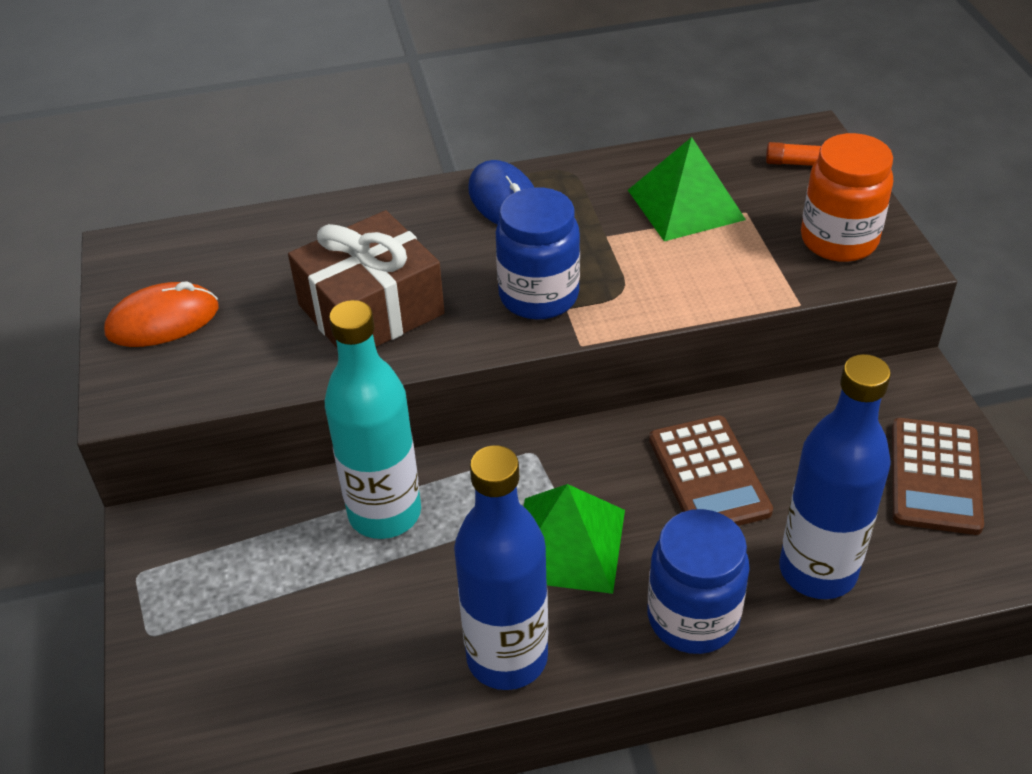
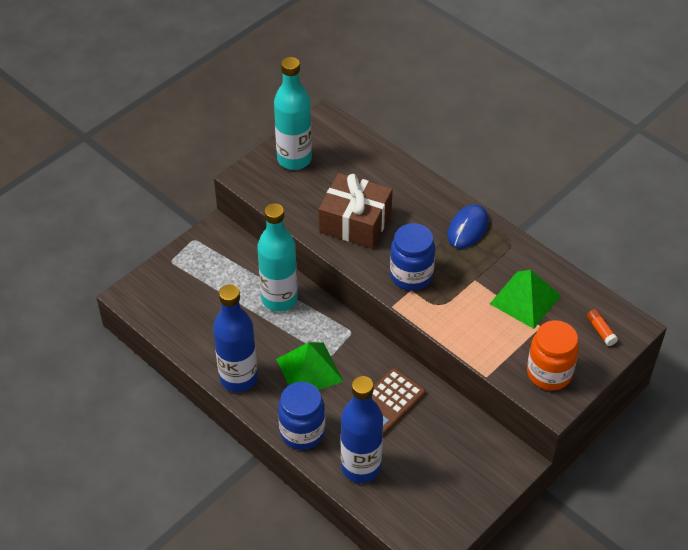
camera: 55 degrees right, 5 degrees up
(163, 321) = (294, 159): orange mouse -> turquoise bottle
(935, 476) = (454, 492): brown calculator -> none

